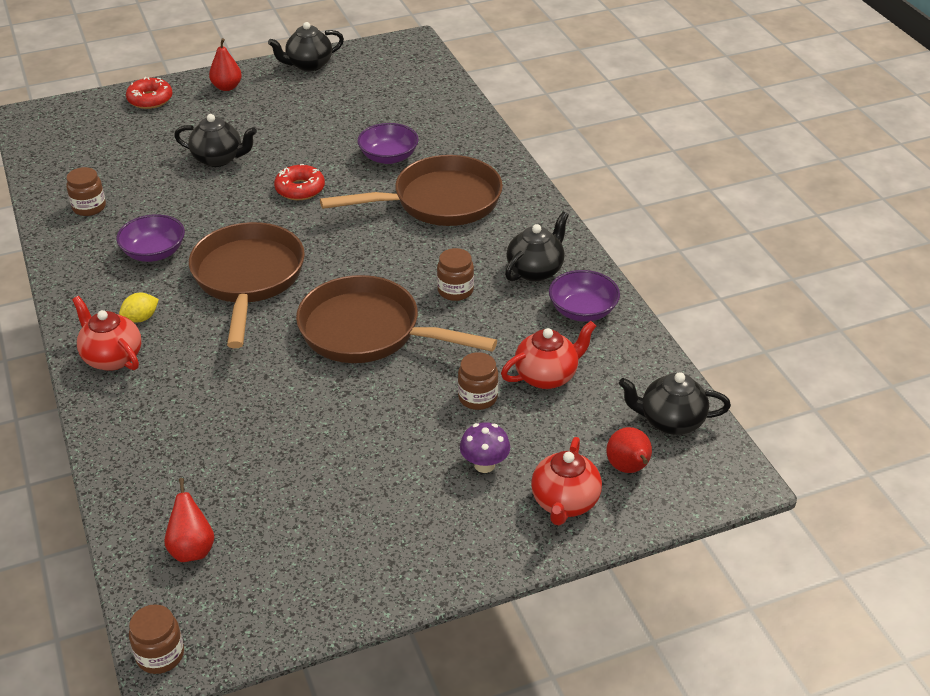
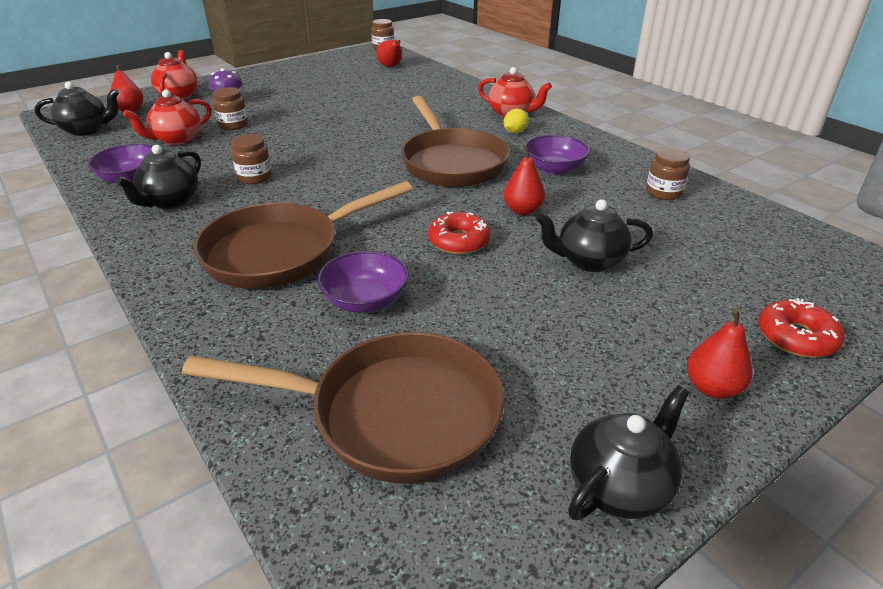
camera: 165 degrees right, 5 degrees down
(227, 209) = (522, 210): none -> red pear
(368, 332) = (327, 145): brown pan -> brown pan (392, 414)

